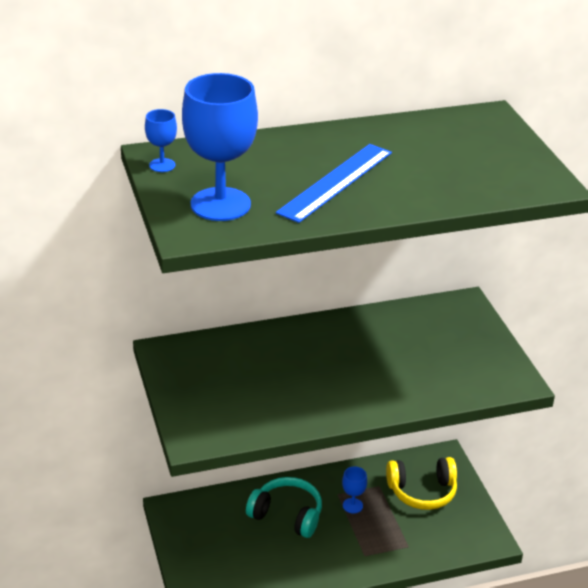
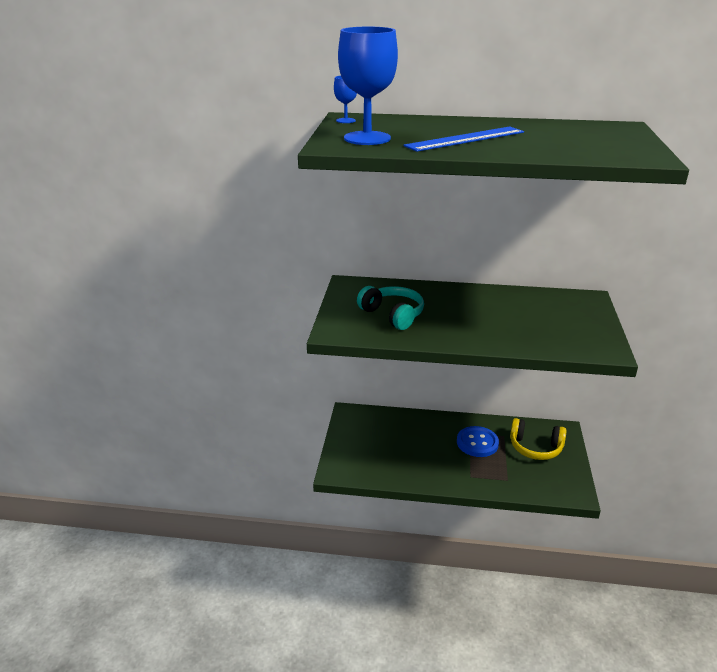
camera: 25 degrees right, 5 degrees down
(287, 515) = (426, 436): turquoise headphones -> turquoise headphones (393, 315)
(352, 505) = (477, 443): blue goblet -> blue button

